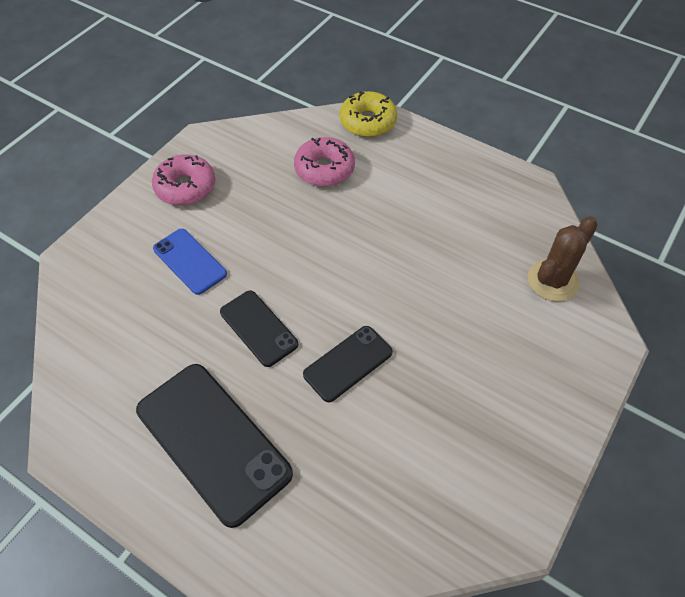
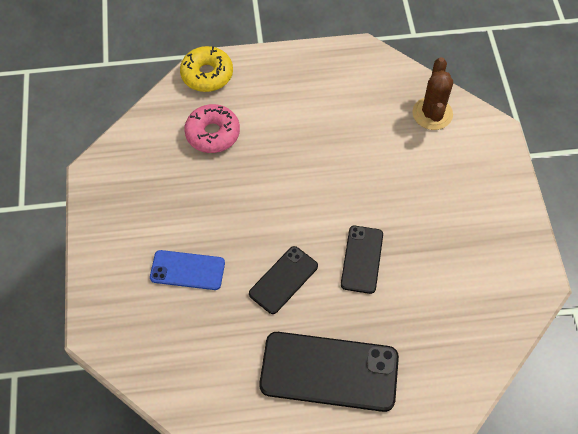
camera: 40 degrees left, 5 degrees up
(185, 187) = (123, 218): pink donut -> none
(258, 328) = (283, 280): black phone -> black phone turned 60 degrees counterclockwise

